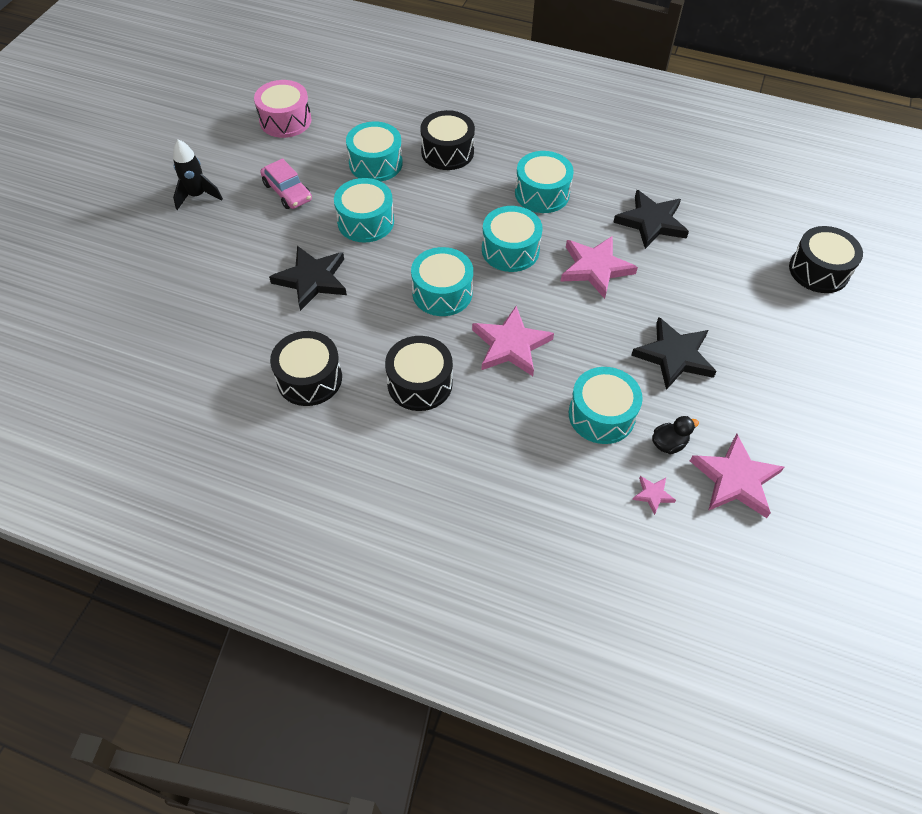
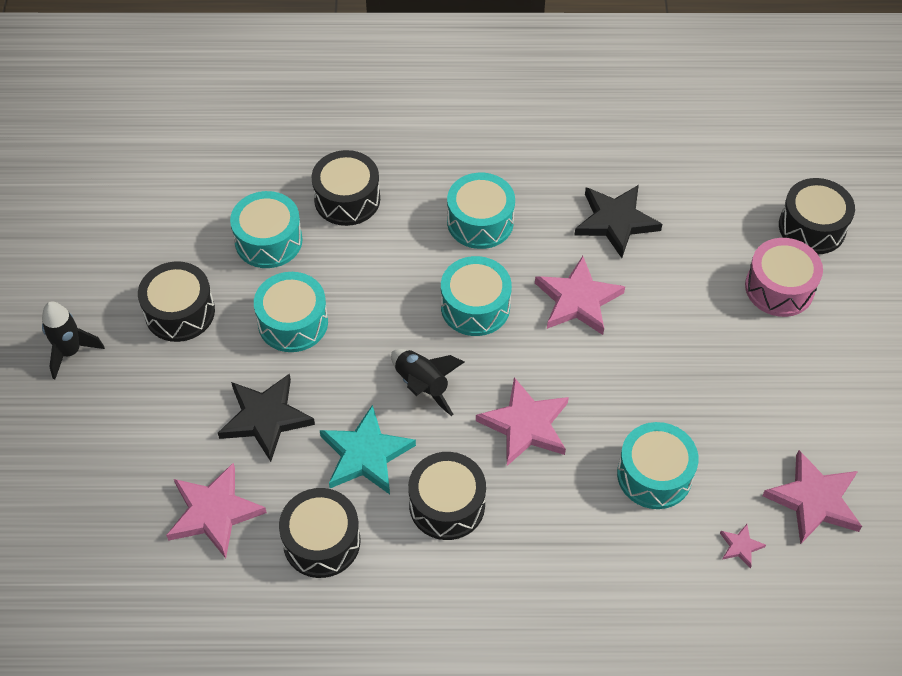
camera: 20 degrees left, 0 degrees up
(240, 332) = (214, 512): none -> pink star
(285, 120) = (129, 214): pink drum -> pink drum (779, 288)
(287, 192) = (180, 312): pink car -> black drum
(374, 327) = (365, 454): none -> turquoise star
(442, 292) = (422, 385): turquoise drum -> black rocket
(668, 444) = (734, 484): black duck -> none
(674, 356) = (702, 380): black star -> none

